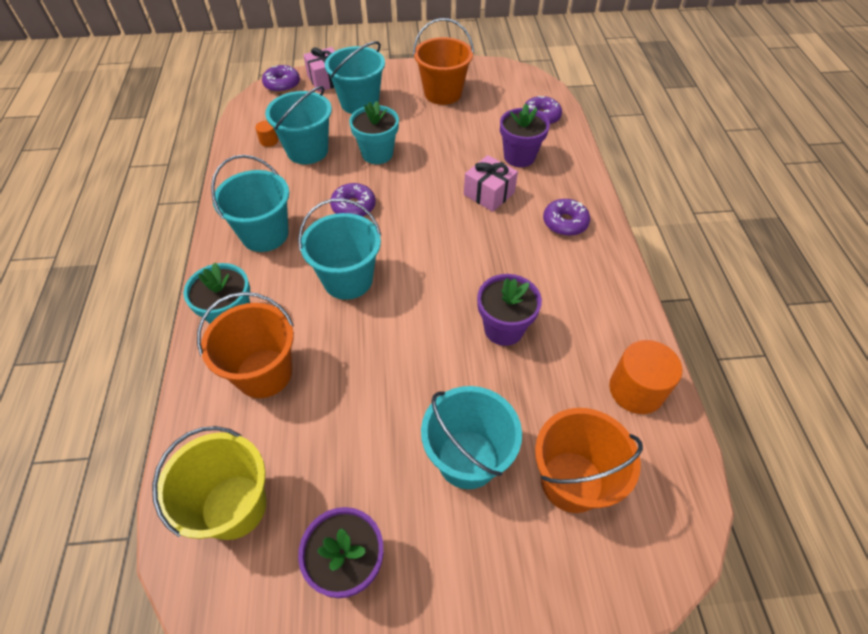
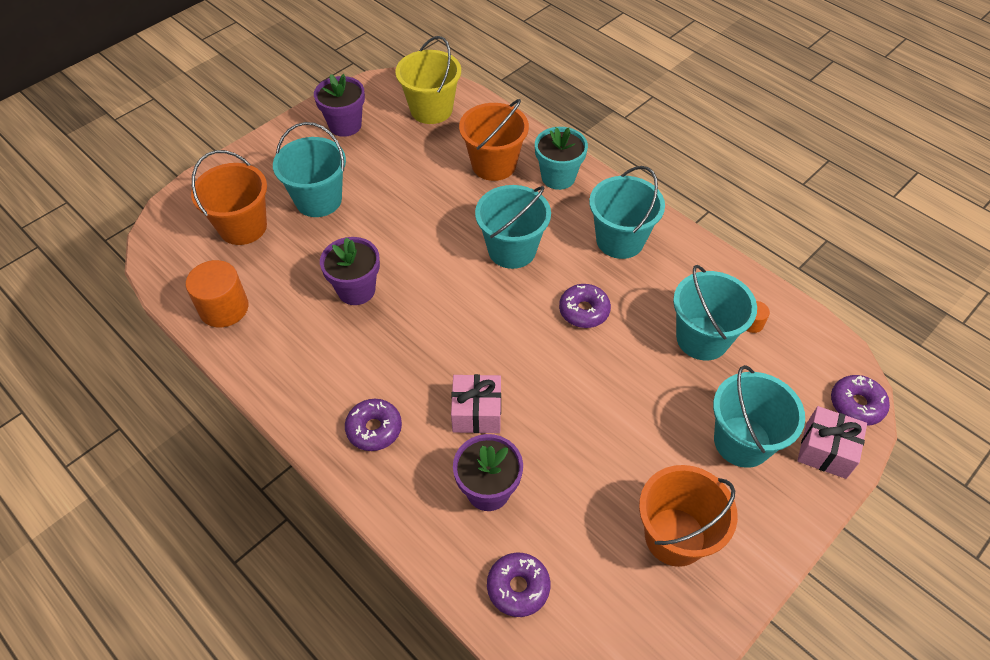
camera: 140 degrees right, 0 degrees up
(377, 154) = (635, 383): turquoise flower pot -> none

